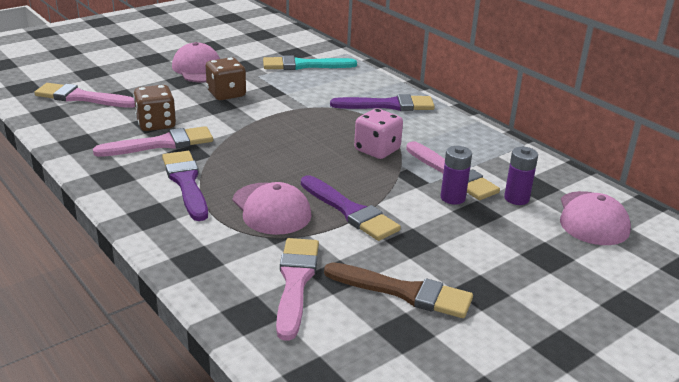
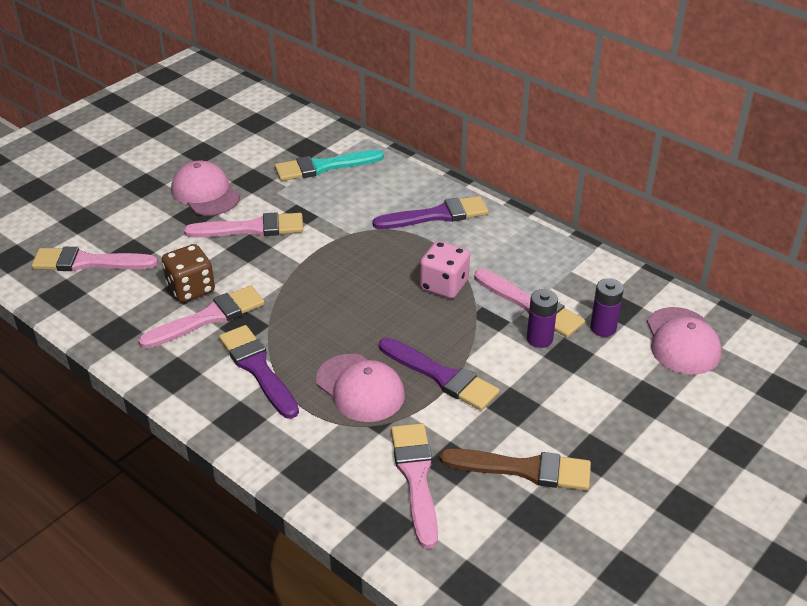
camera: 10 degrees left, 10 degrees up
(226, 94) = (252, 228): brown dice -> pink brush

